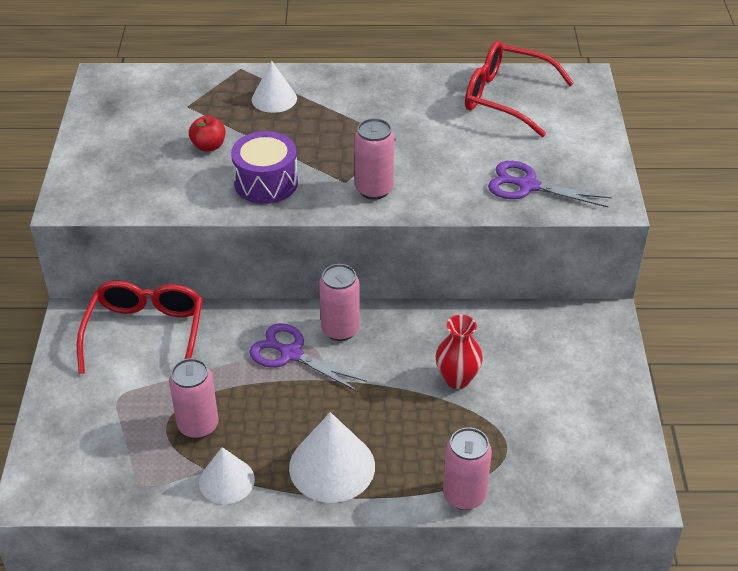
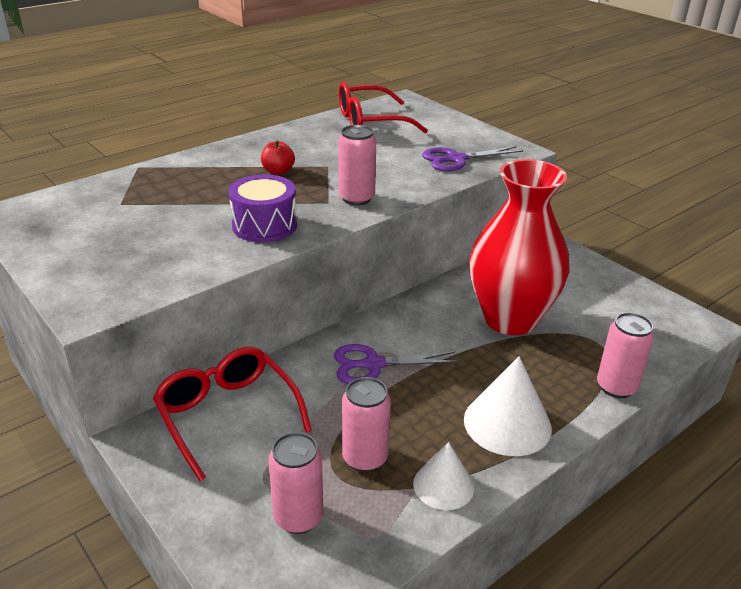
camera: 40 degrees left, 10 degrees down
(208, 146) = (178, 221): red apple -> red apple (278, 171)
(274, 99) = (195, 175): white cone -> none
(340, 329) = (389, 330): pink can -> pink can (298, 517)
(457, 379) = (510, 319): red vase -> red vase, size x2.24

